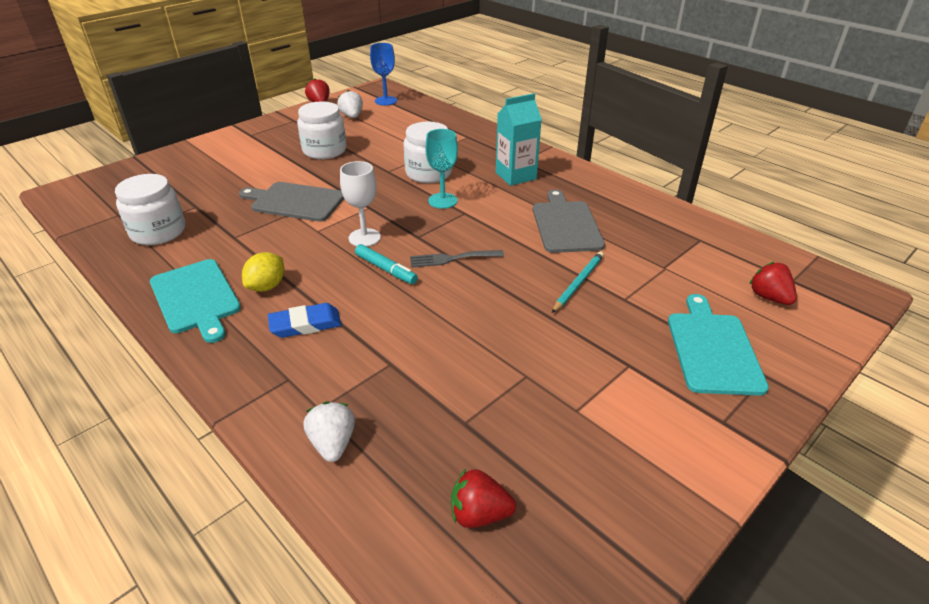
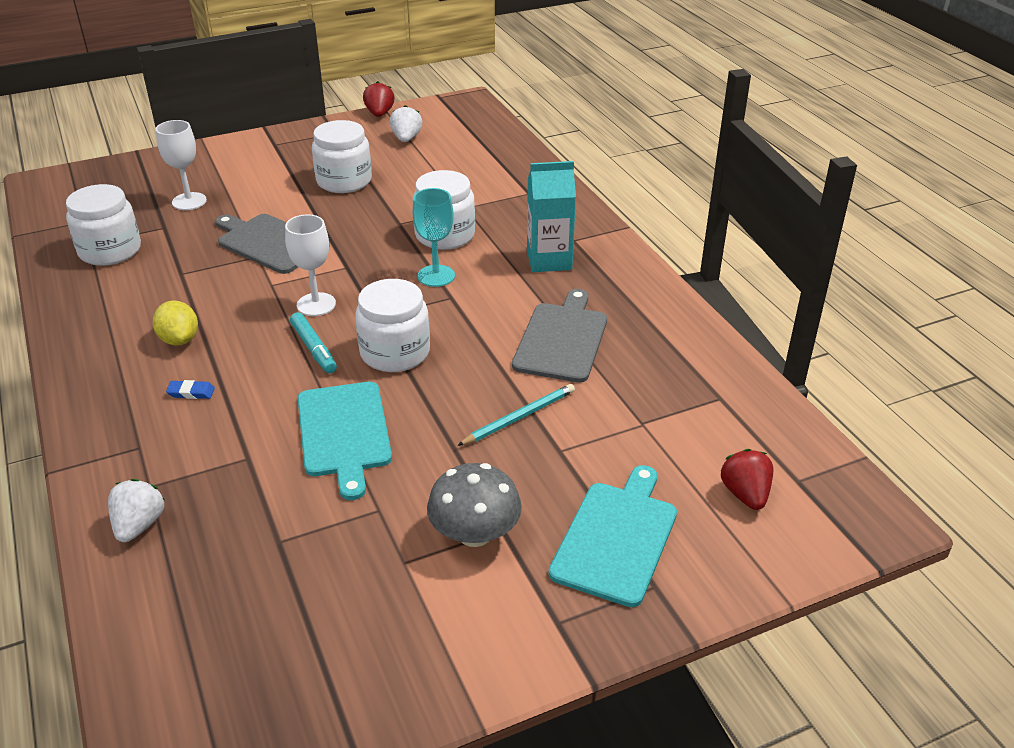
camera: 20 degrees right, 0 degrees up
(196, 298) = (103, 336): turquoise cutting board -> turquoise cutting board (344, 433)
(205, 184) = (189, 201): none -> white goblet
(267, 286) = (179, 339): yellow lemon -> yellow lemon turned 75 degrees counterclockwise
(305, 324) = (191, 392): blue eraser -> blue eraser, size x0.56
(385, 101) = (462, 123): blue goblet -> none
(452, 259) = (395, 353): grey fork -> white jar
(479, 514) = (229, 635): red strawberry -> none
(612, 373) = (475, 533): none -> grey mushroom

